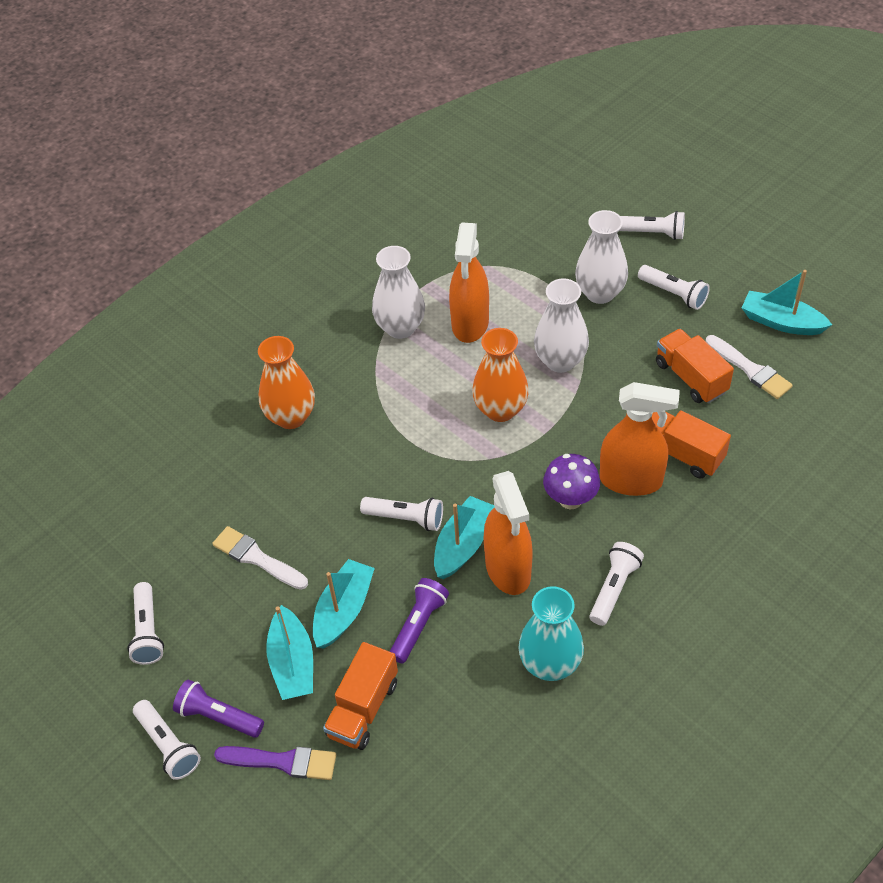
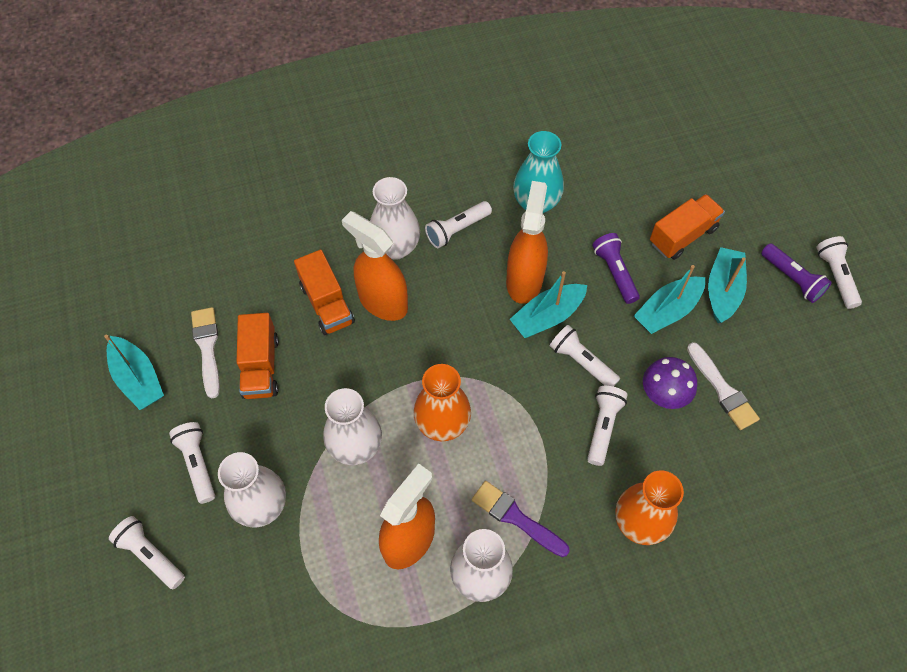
camera: 155 degrees left, 10 degrees up
(148, 631) = (833, 371): white flashlight -> white flashlight (603, 427)
(282, 762) = (754, 228): purple brush -> purple brush (516, 517)
(418, 625) = (615, 272): purple flashlight -> purple flashlight turned 105 degrees clockwise
(570, 499) = (440, 311): purple mushroom -> purple mushroom (663, 395)
(661, 538) = (395, 247): none -> white vase

